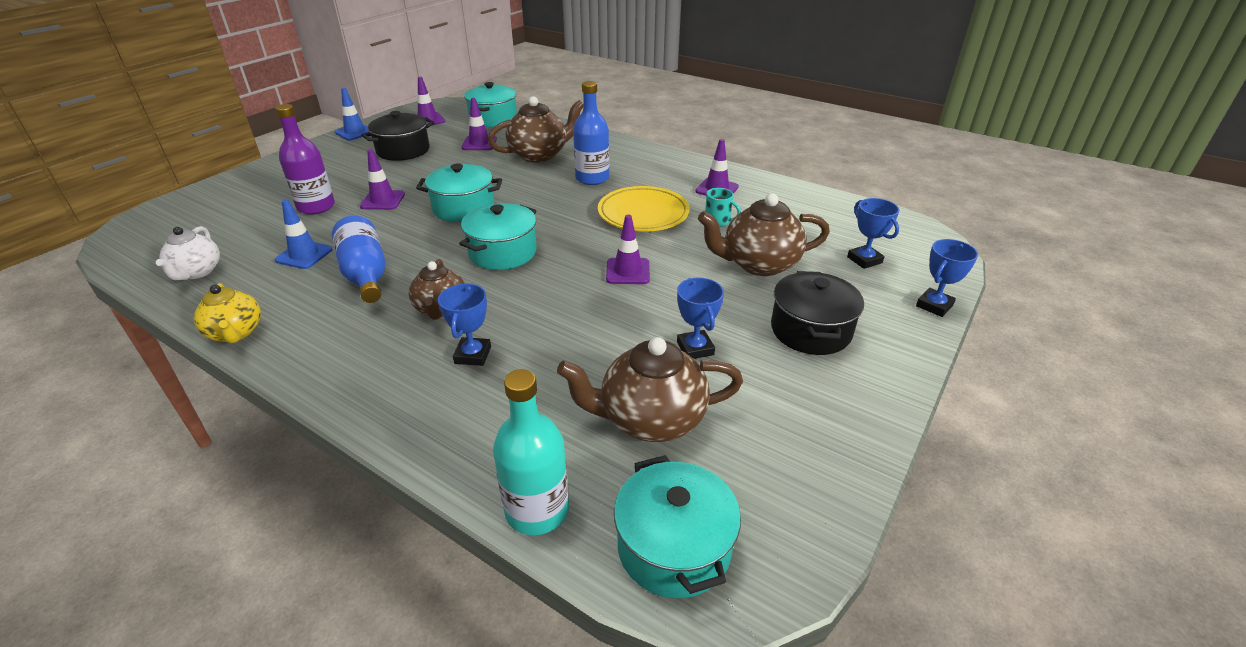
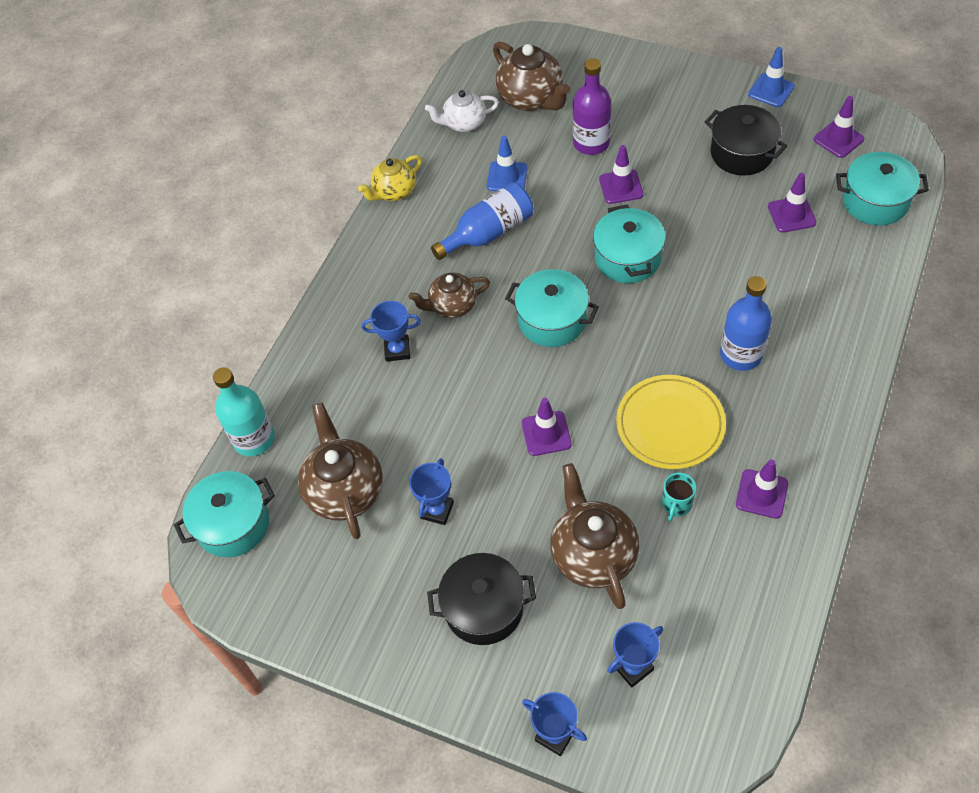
camera: 85 degrees right, 20 degrees up
(539, 155) = (784, 284): brown teapot -> brown teapot (531, 98)
(695, 348) = (437, 510): blue trophy -> blue trophy turned 45 degrees counterclockwise

